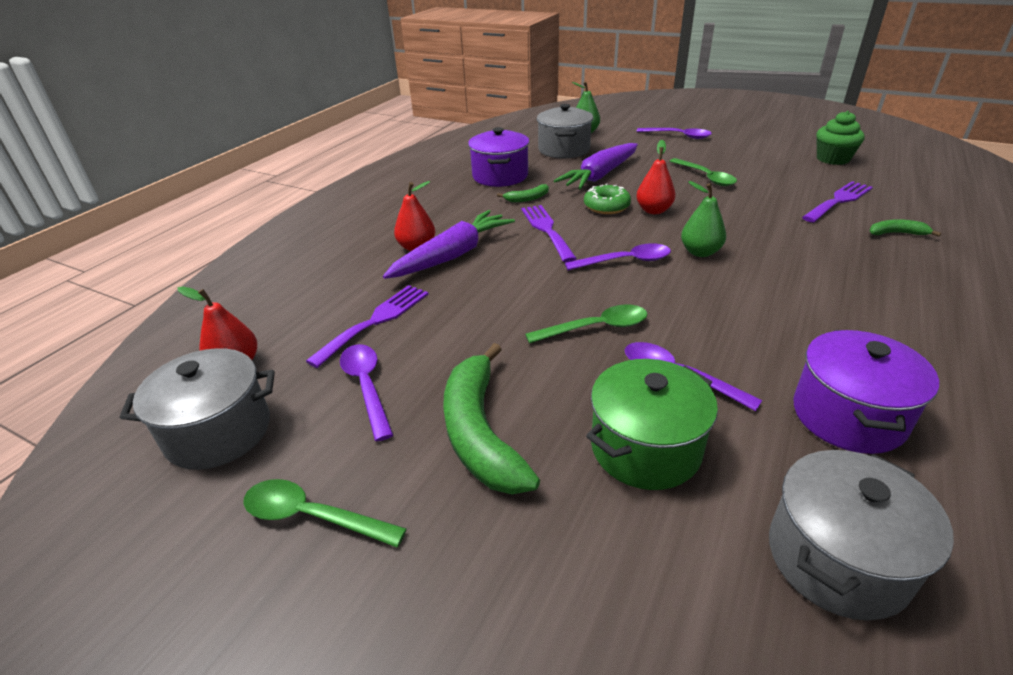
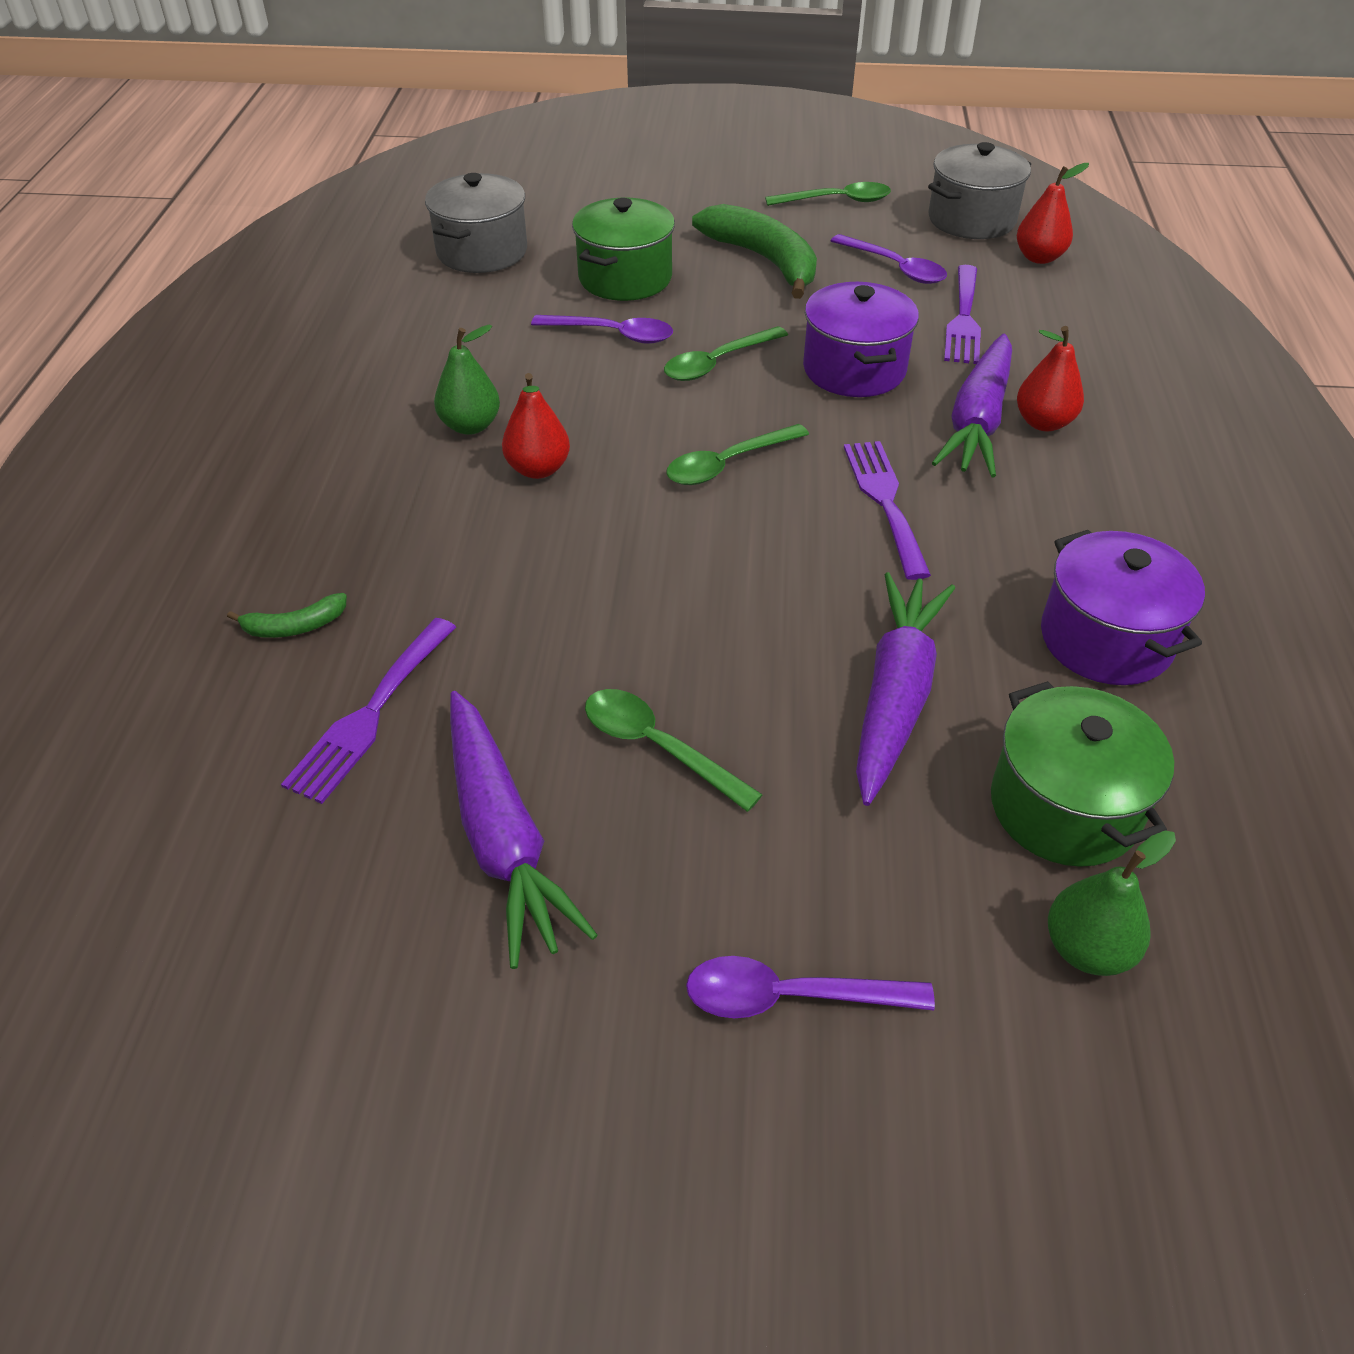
camera: 155 degrees right, 10 degrees up
(527, 198) = (983, 575): green banana -> none
(546, 230) = (885, 501): purple fork -> purple fork turned 150 degrees counterclockwise
(564, 150) = (1064, 807): grey pot -> green pot
(606, 206) = (821, 585): green donut -> none
(625, 261) = (728, 464): purple spoon -> green spoon
(653, 210) = (730, 594): red pear -> red pear (538, 469)
(700, 252) = (624, 506): green pear -> green pear (470, 426)
(771, 168) = (503, 837): none -> purple carrot
(833, 159) = (333, 936): green cupcake -> none
(848, 416) = (453, 334): purple pot -> purple pot (854, 369)

